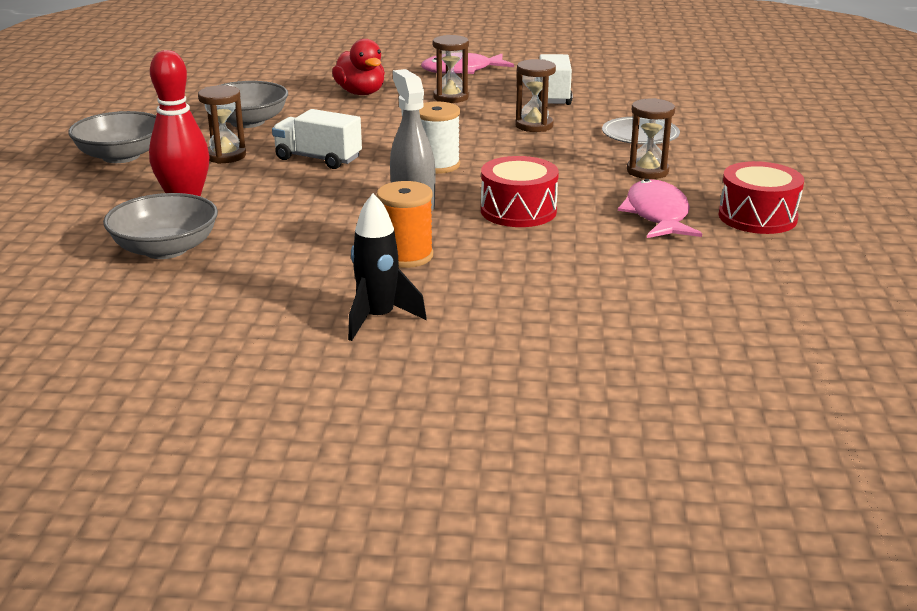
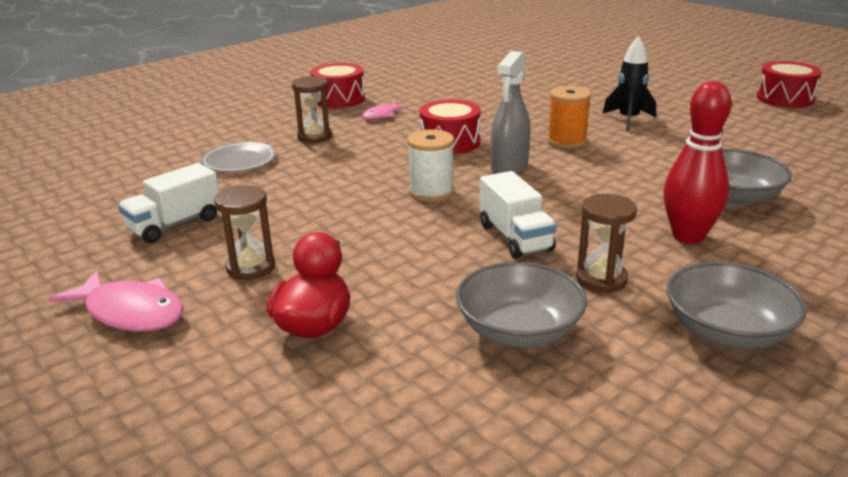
camera: 135 degrees left, 0 degrees up
(174, 486) = (785, 99): none -> red drum
(534, 126) = (278, 199): brown hourglass -> none
(657, 215) = (381, 115): pink fish -> pink fish, size x0.57

